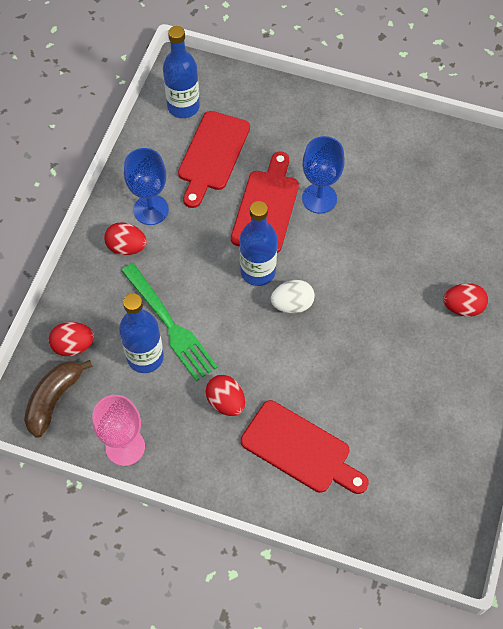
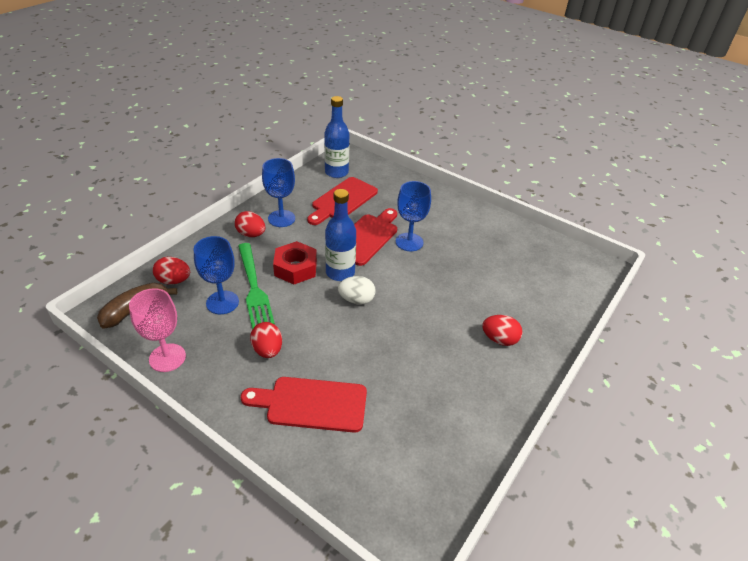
camera: 15 degrees right, 20 degrees down
(145, 357) = (222, 302): blue bottle -> blue goblet
(204, 281) = (295, 268): none -> red nut
(300, 450) = (311, 404): red cutting board -> red cutting board turned 135 degrees clockwise

